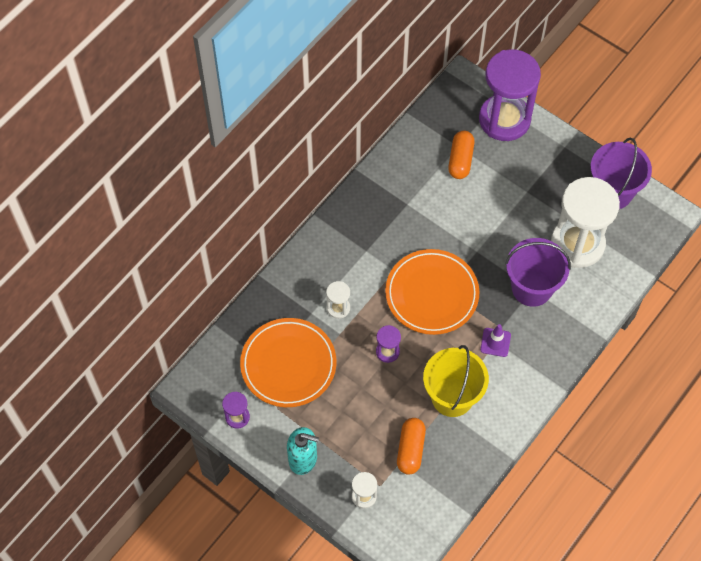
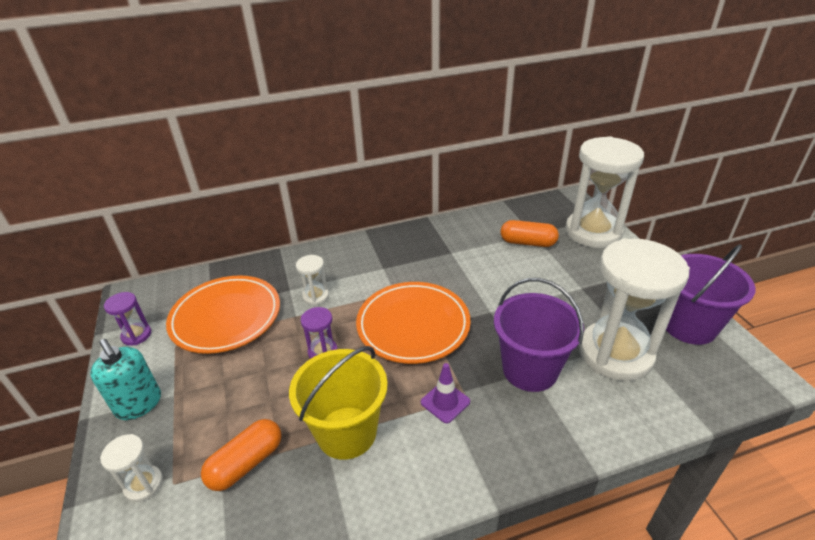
camera: 35 degrees right, 25 degrees down
(460, 160) = (528, 243): orange capsule -> orange capsule turned 60 degrees clockwise
(504, 119) = (593, 232): purple hourglass -> white hourglass

